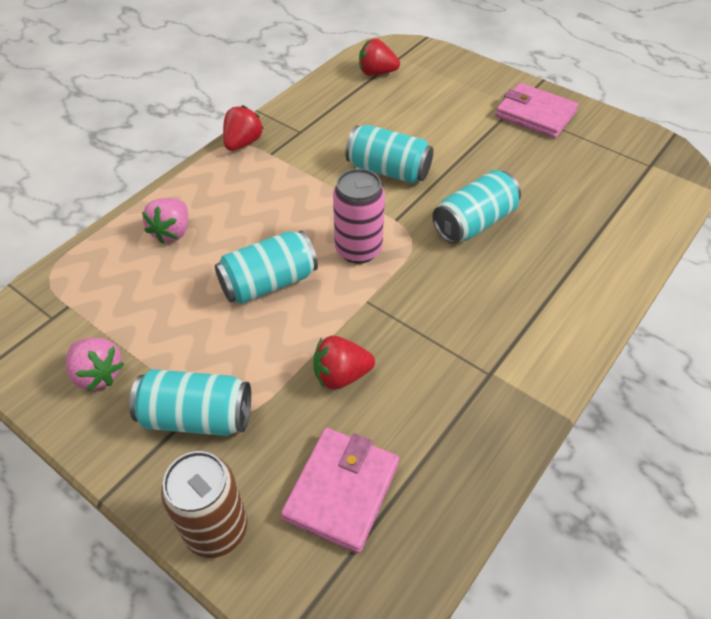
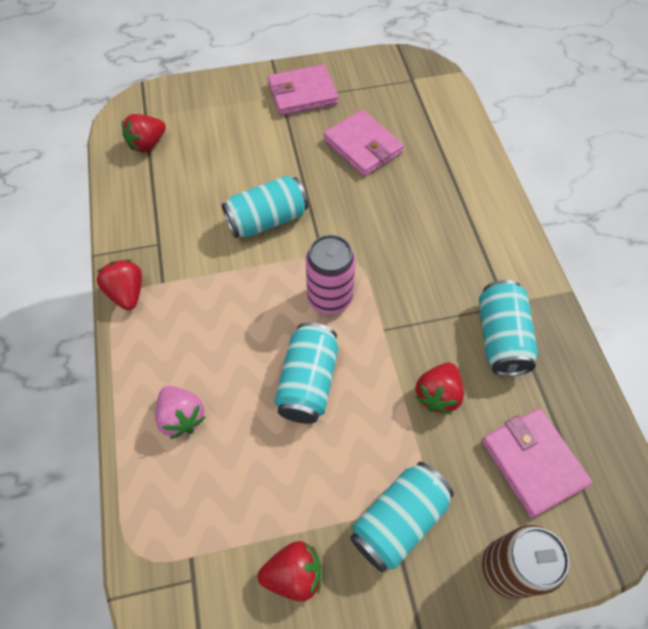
camera: 50 degrees left, 10 degrees up
(98, 374) = (294, 574): pink strawberry -> red strawberry
(474, 223) = (371, 211): turquoise can -> turquoise can (501, 338)
(533, 179) = (362, 146): none -> pink wallet

